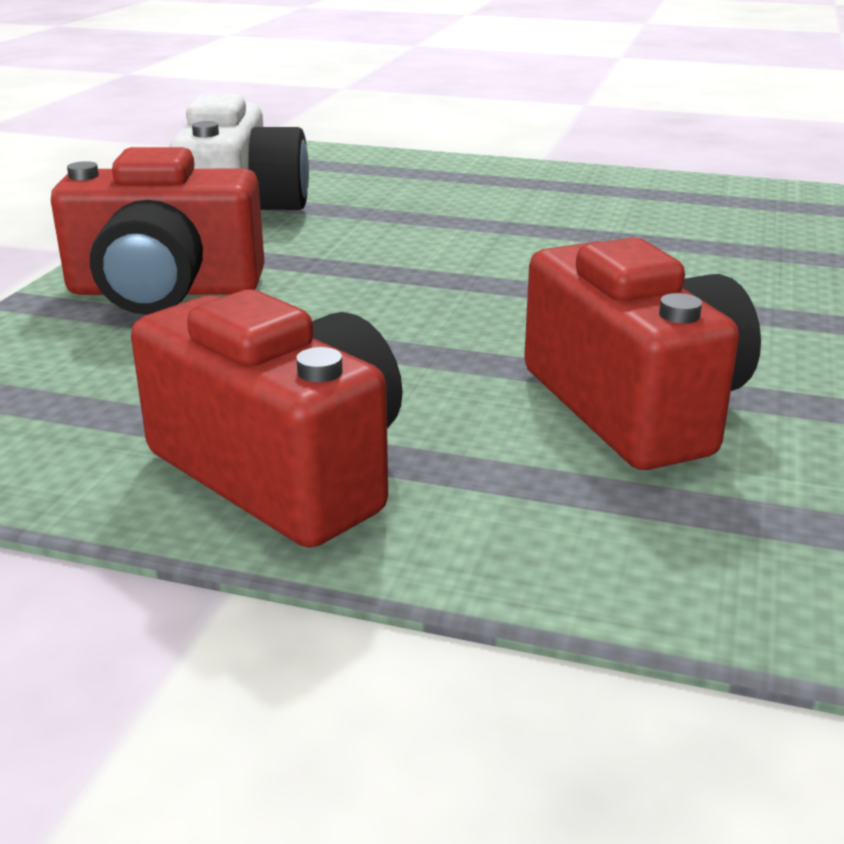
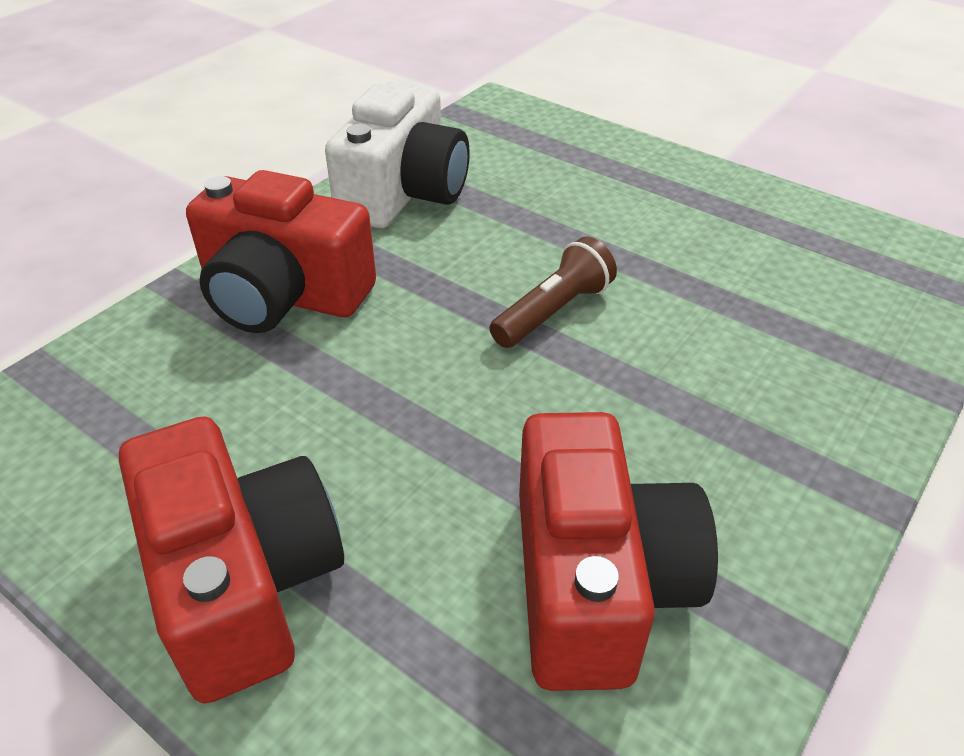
camera: 20 degrees right, 15 degrees up
(460, 263) = (553, 312): none -> brown flashlight

